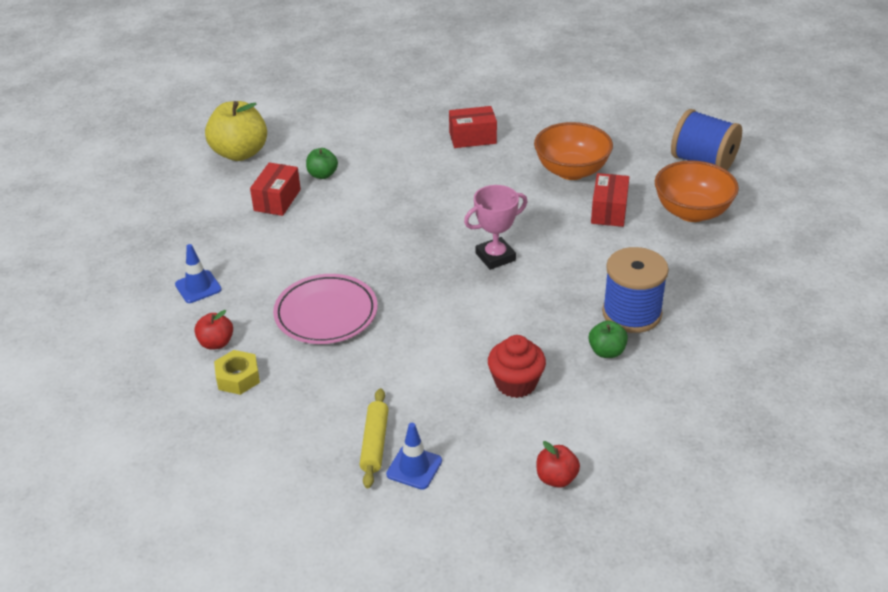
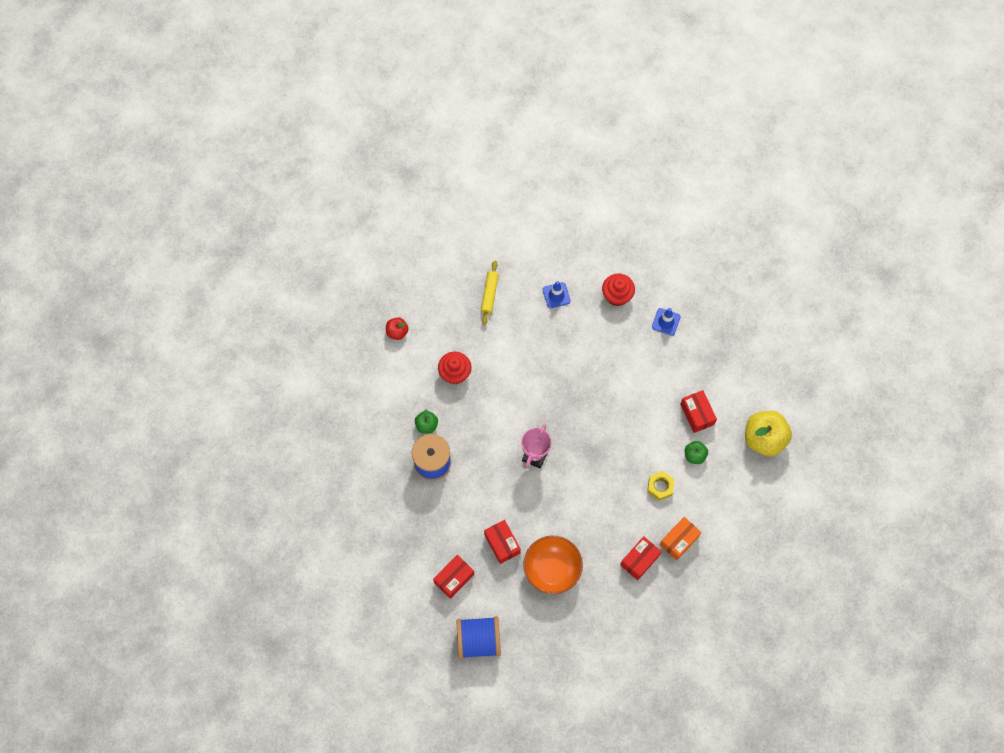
camera: 140 degrees right, 30 degrees up
(216, 343) = (617, 295): red apple -> red cupcake
(238, 378) = (585, 284): yellow nut -> yellow nut (660, 487)
(326, 314) = (584, 351): pink plate -> none
(374, 443) = (489, 294): yellow rolling pin -> yellow rolling pin turned 45 degrees clockwise
(414, 467) = (461, 294): blue traffic cone -> blue traffic cone (556, 295)
(417, 132) = (679, 540): none -> orange box
(692, 212) = (454, 578): orange bowl -> red box

